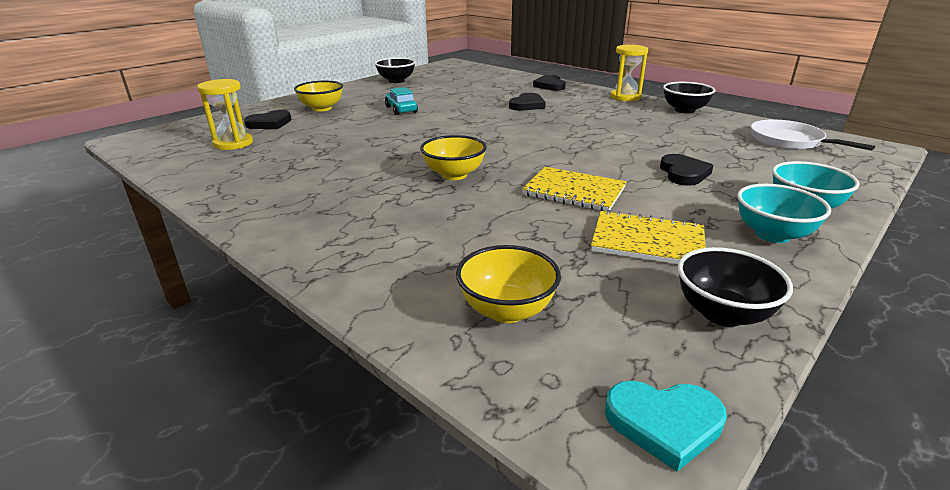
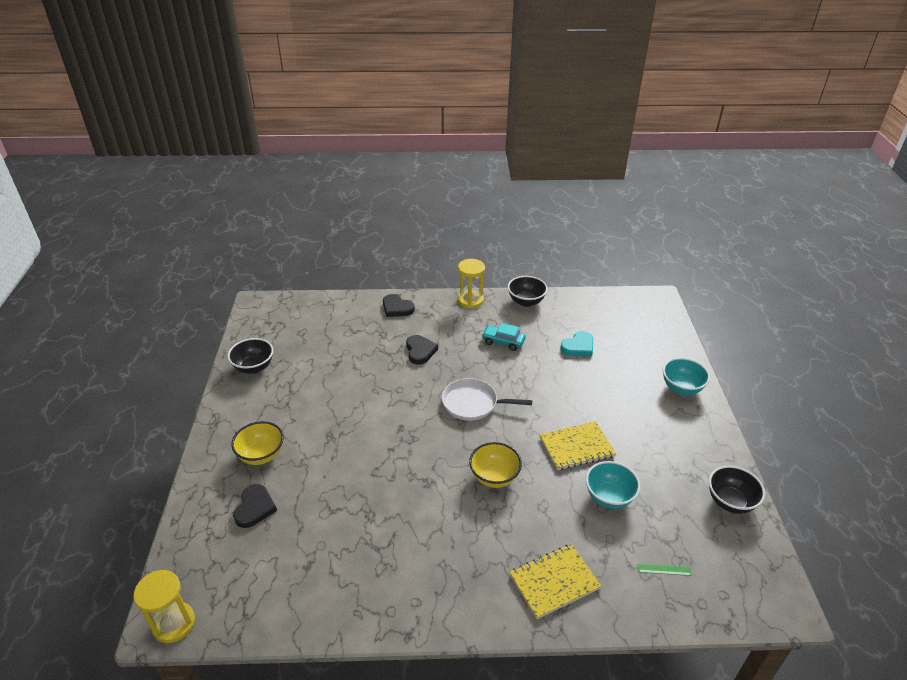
camera: 45 degrees left, 10 degrees up
(233, 143) = (276, 556): yellow hourglass -> yellow hourglass (174, 623)
(401, 109) = (334, 415): turquoise car -> turquoise car (503, 342)
(507, 310) = (664, 570): yellow bowl -> green ruler
(647, 241) = (655, 469): yellow notebook -> yellow notebook (554, 582)
(664, 423) = (773, 582): turquoise heart -> turquoise heart (578, 347)
(683, 173) = (604, 388): black heart -> none
(772, 235) = (692, 424): turquoise bowl -> turquoise bowl (609, 497)
(789, 141) = (615, 314): white pan -> white pan (473, 403)

